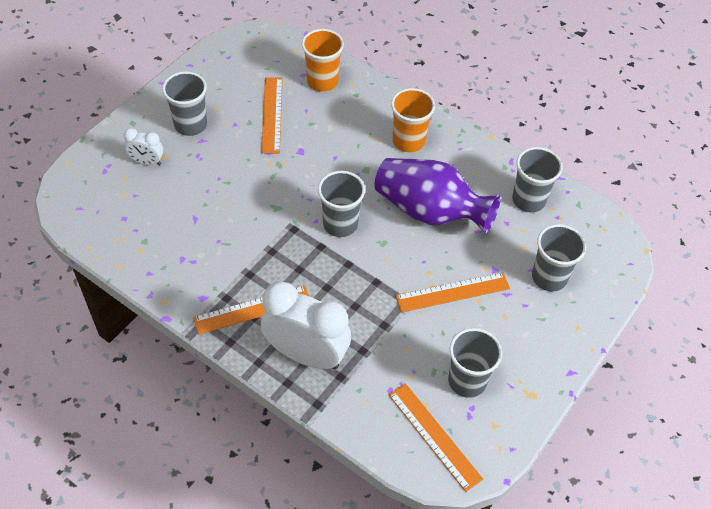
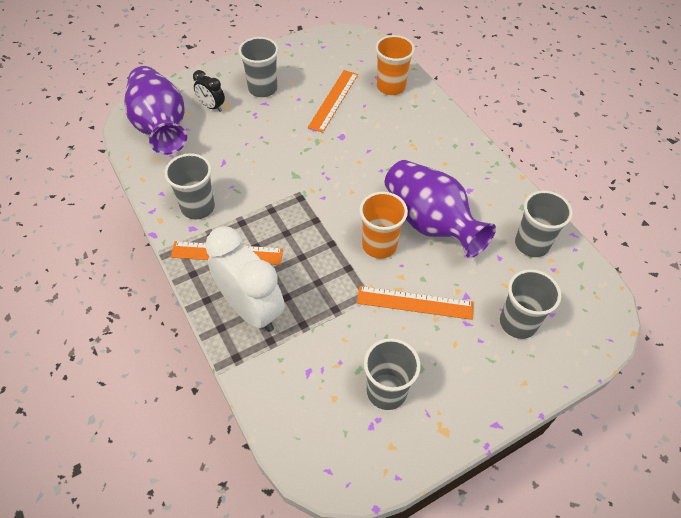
camera: 25 degrees right, 0 degrees up
(104, 202) = (160, 126): none -> purple vase
(147, 162) = (212, 106): white clock -> black clock
(340, 224) = (343, 207): grey cup -> grey cup (198, 207)
(408, 141) = (442, 157): orange cup -> orange cup (379, 245)
(434, 436) = (327, 432): orange ruler -> none

